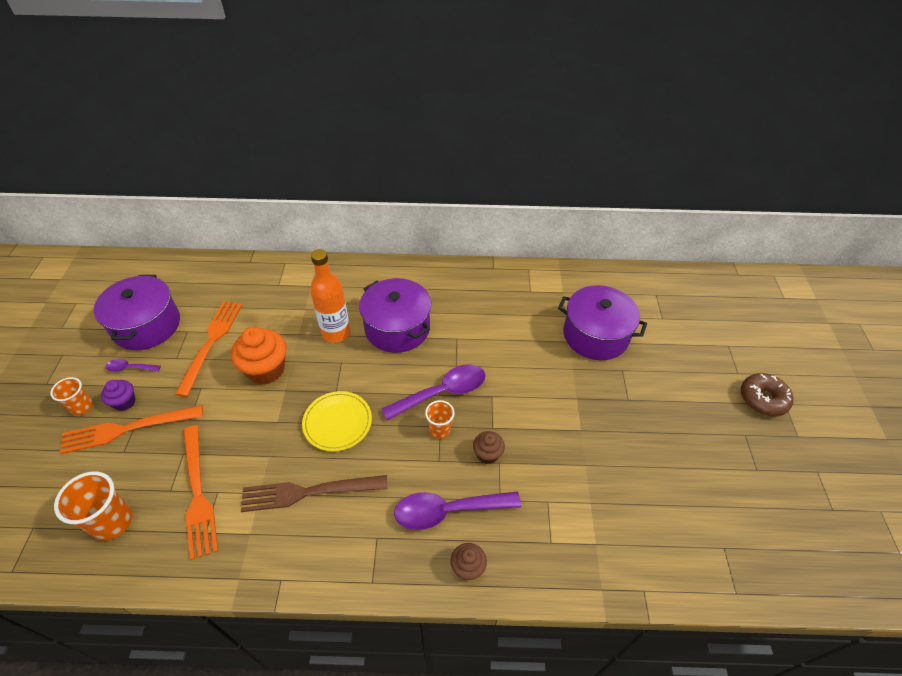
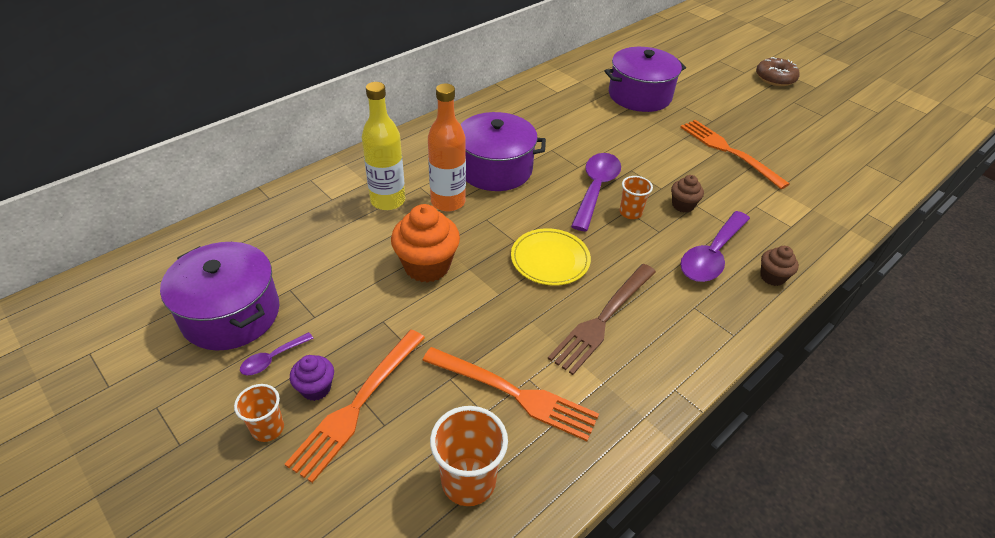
camera: 45 degrees left, 5 degrees down
(211, 342) = (334, 281): orange fork -> orange fork (728, 151)
(304, 307) = (388, 201): none -> yellow bottle

